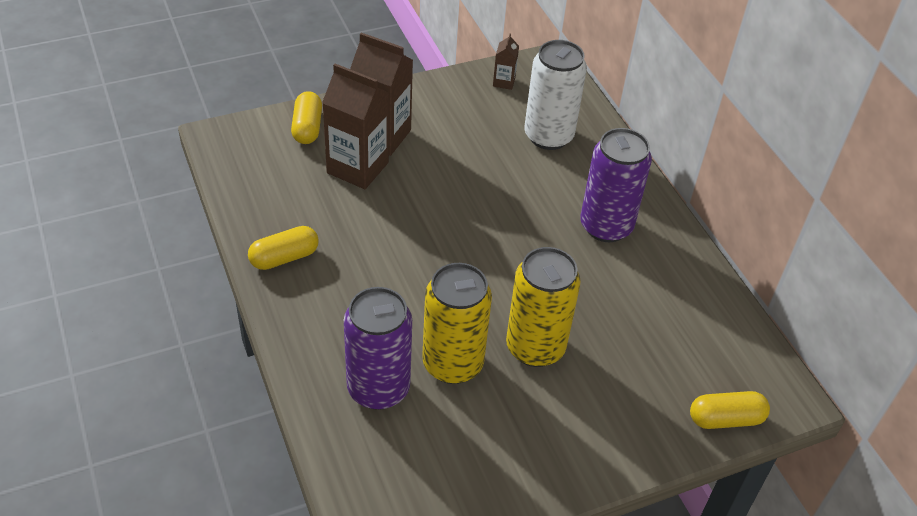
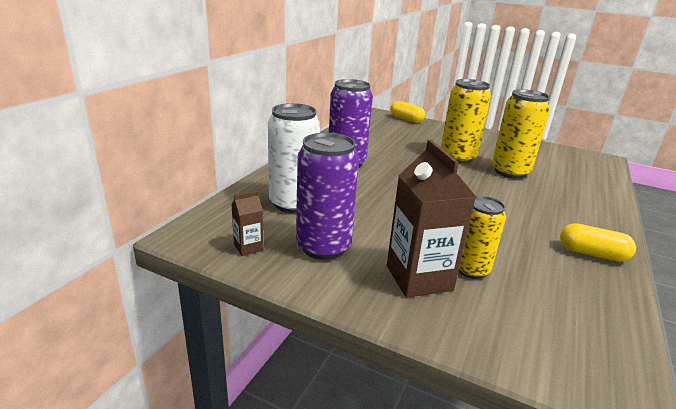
camera: 130 degrees left, 20 degrees down
(307, 127) = (490, 332): yellow capsule -> none
(357, 168) = (471, 269): brown carton -> yellow can
(378, 388) = (564, 183): purple can -> purple can (323, 247)

